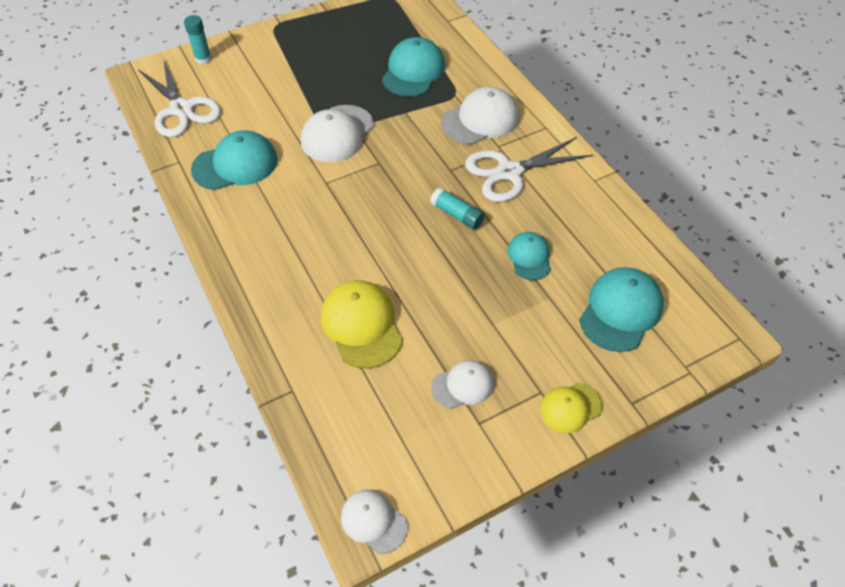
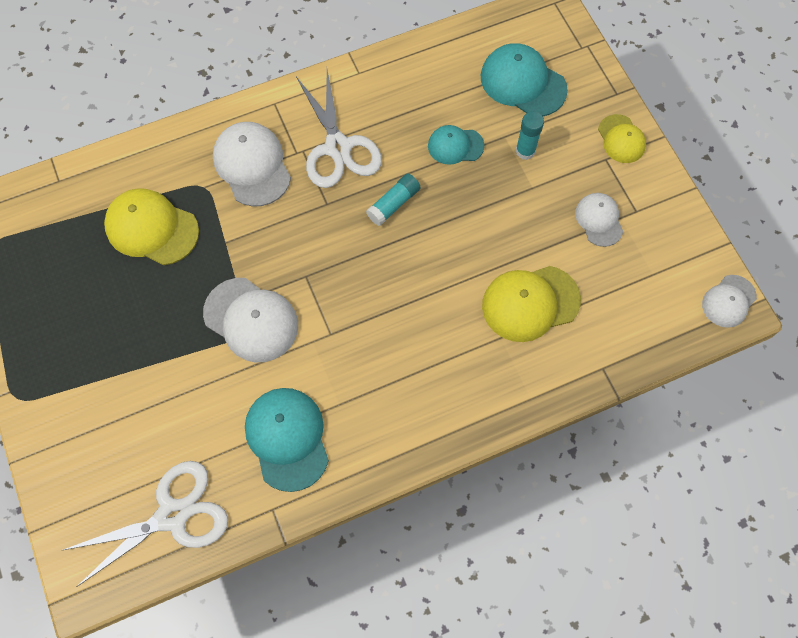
camera: 85 degrees left, 15 degrees up
(203, 59) = (70, 494): turquoise glue stick -> turquoise glue stick (525, 151)
(413, 71) = (151, 228): turquoise cap -> yellow cap

